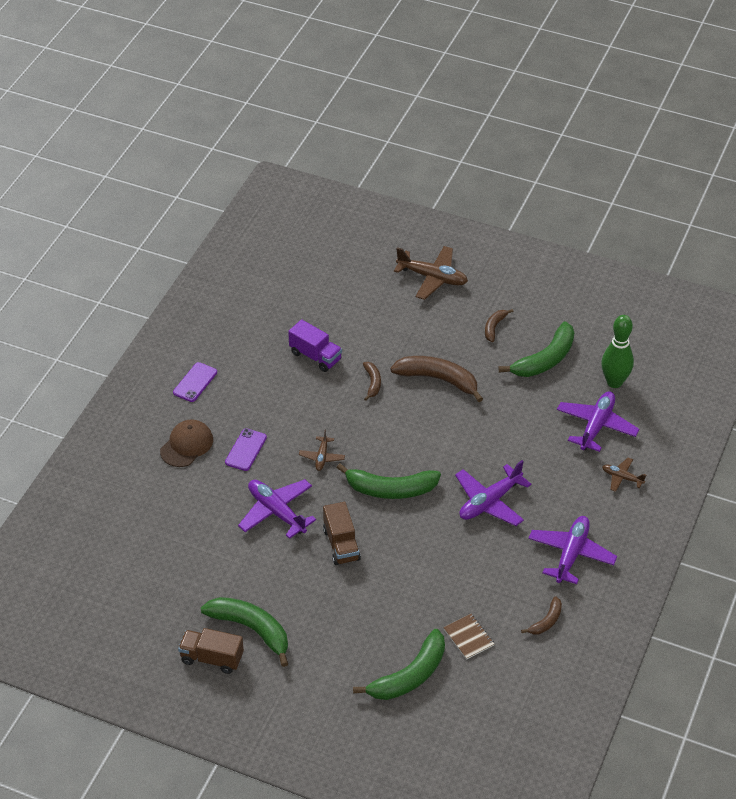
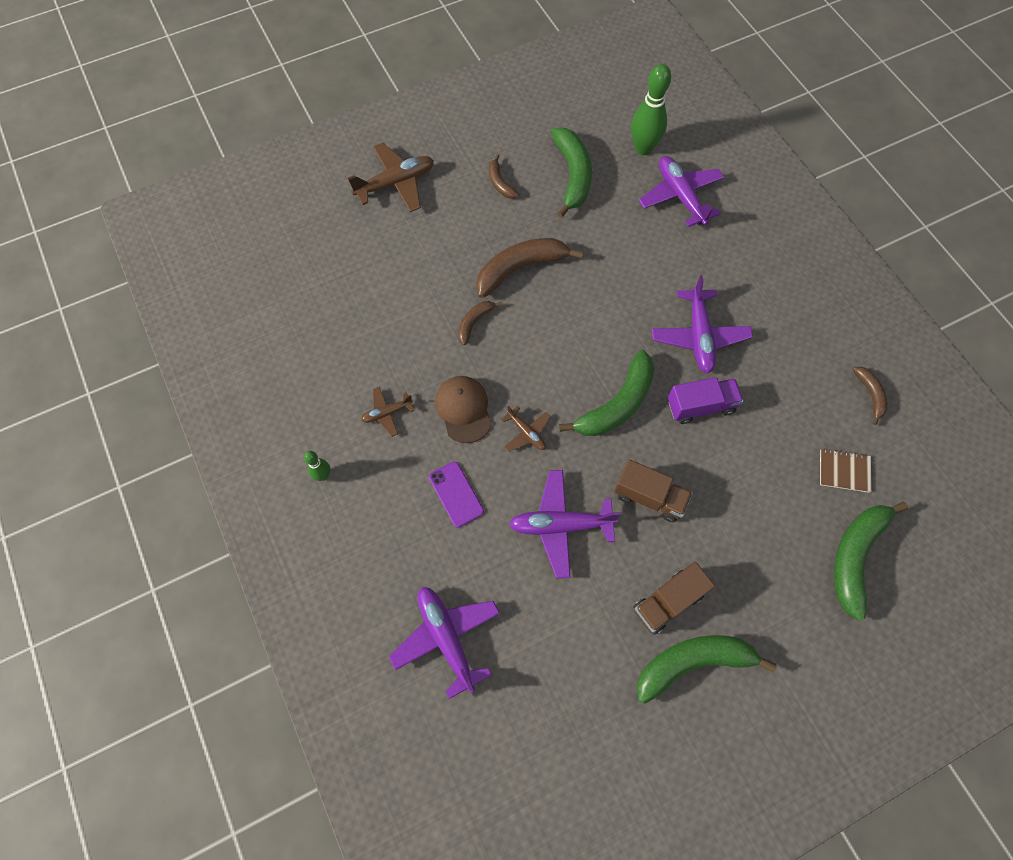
camera: 50 degrees left, 20 degrees up
(186, 445) = (399, 546): brown cap -> brown cap (463, 409)
(195, 382) = (323, 475): purple phone -> green bowling pin
(212, 658) = (702, 732): brown truck -> brown truck (668, 602)
(315, 356) = (395, 344): purple truck -> purple truck (700, 406)
(372, 383) = (474, 322): brown banana -> brown banana turned 90 degrees counterclockwise
(409, 676) = (855, 556): green banana -> green banana turned 150 degrees counterclockwise
(571, 554) = (808, 320): purple plane -> purple plane (447, 638)
(622, 478) = (753, 221): brown plane -> brown plane (387, 413)

